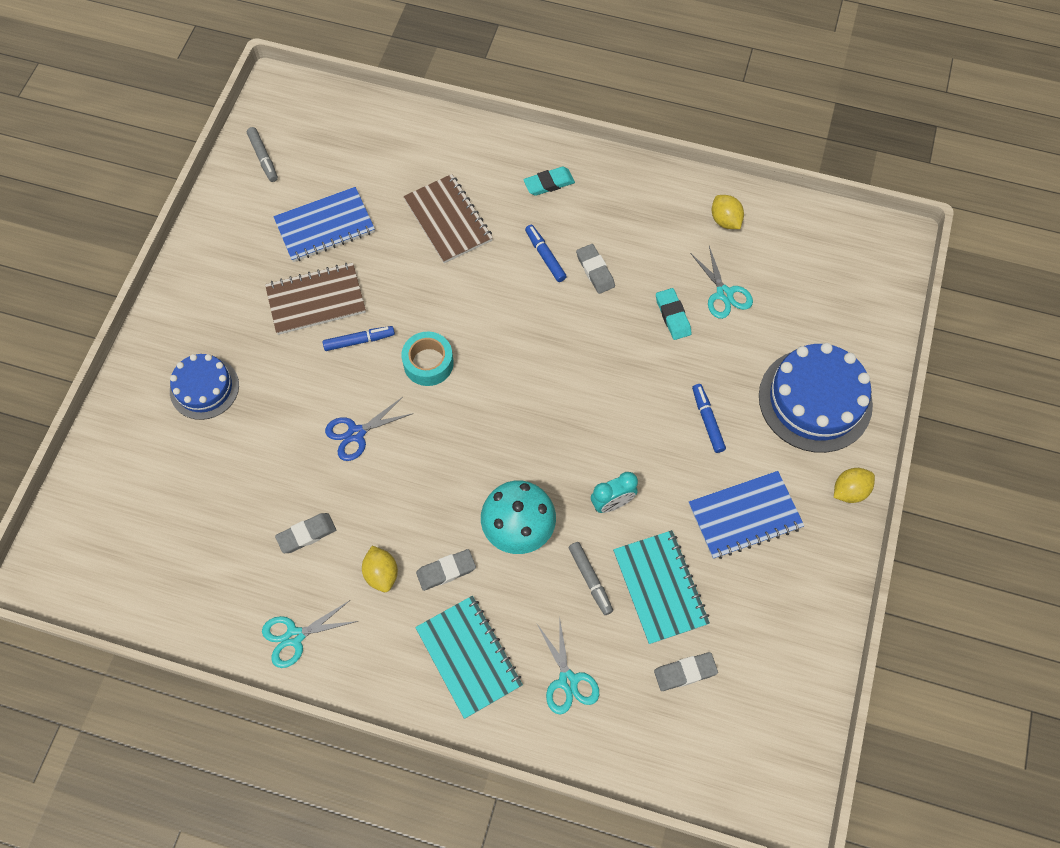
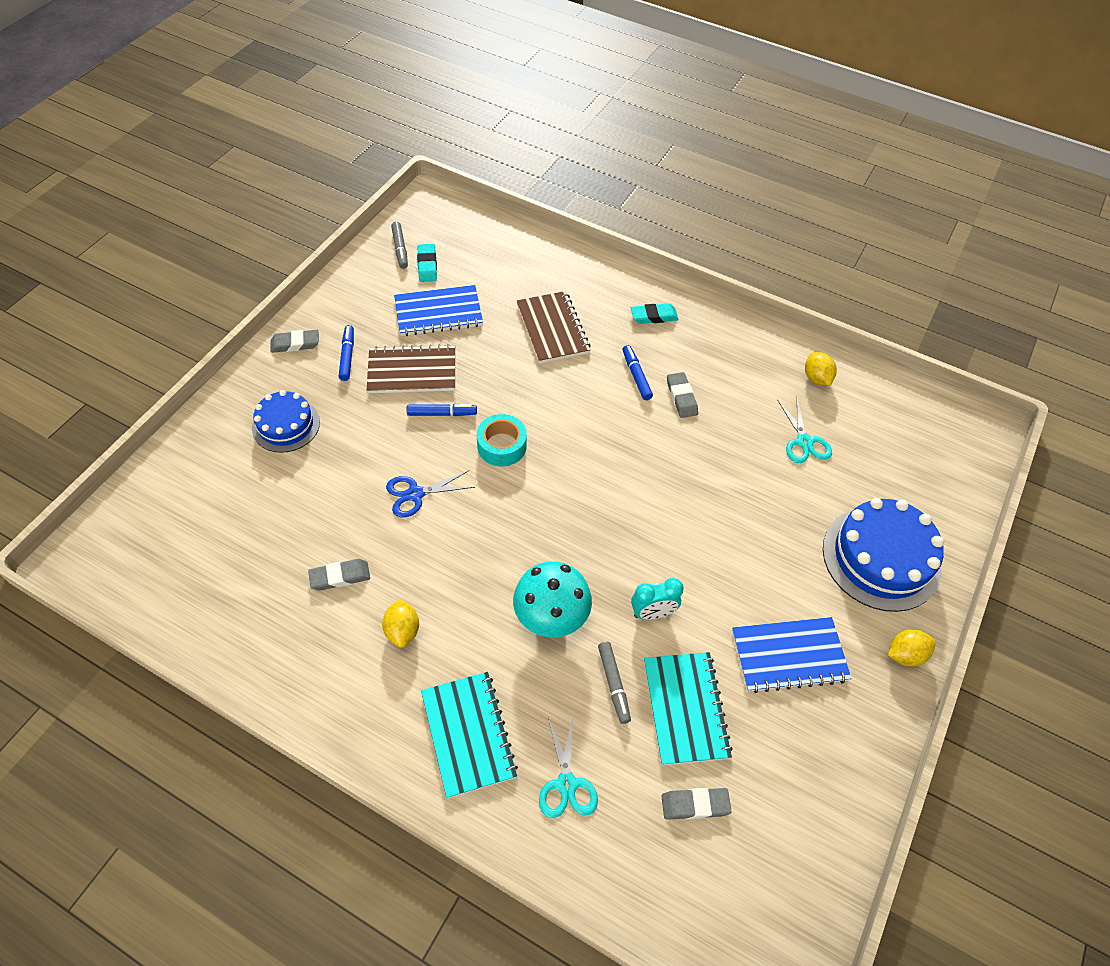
camera: 10 degrees right, 10 degrees down
(295, 636) = (298, 673): turquoise scissors -> none
(446, 571) = (468, 642): grey eraser -> grey eraser (295, 344)
(672, 316) = (749, 451): turquoise eraser -> turquoise eraser (427, 265)
(707, 420) = (766, 554): blue marker -> blue marker (347, 356)

